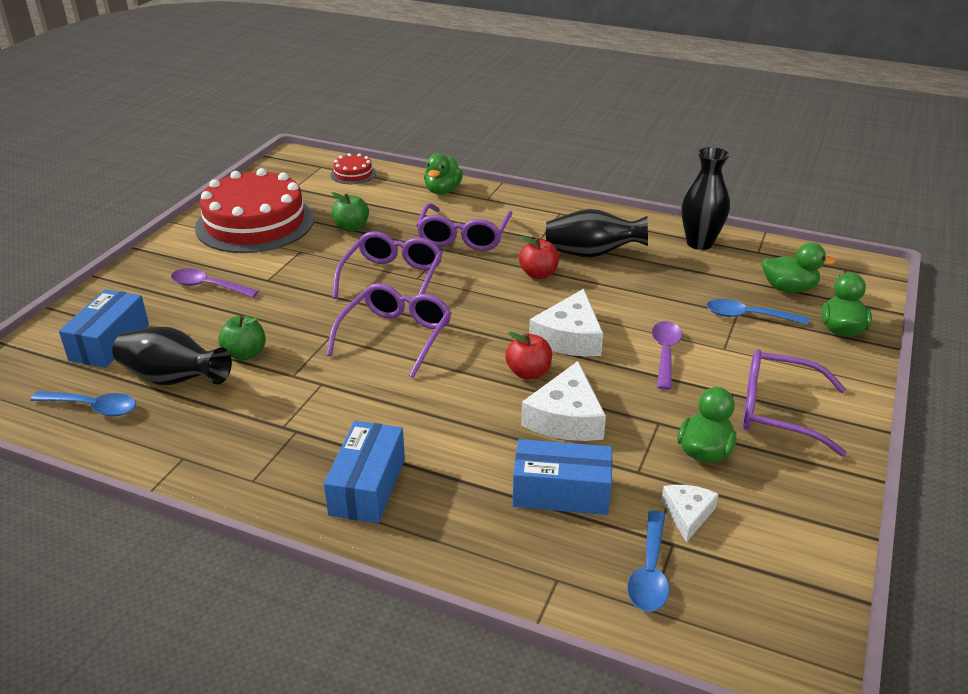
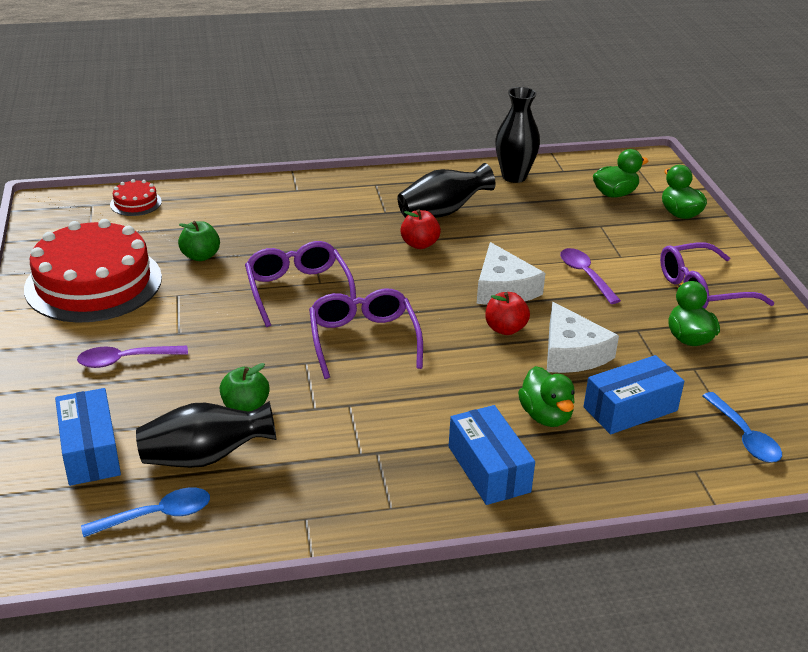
camera: 35 degrees left, 0 degrees up
(442, 191) = (246, 194): green duck -> green duck (545, 416)
(463, 237) = (317, 231): purple glasses -> none
(687, 514) = (725, 387): white cheese -> none
(748, 316) = (610, 225): blue spoon -> none

